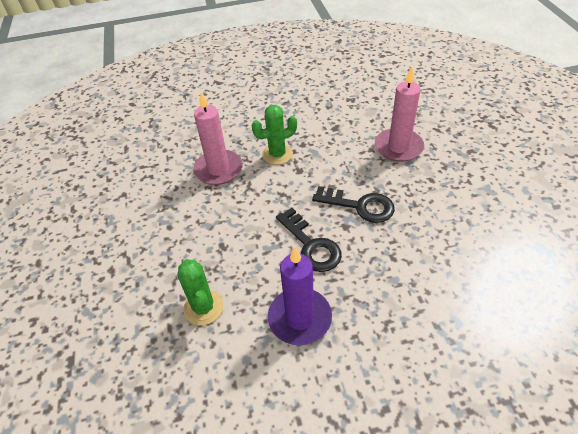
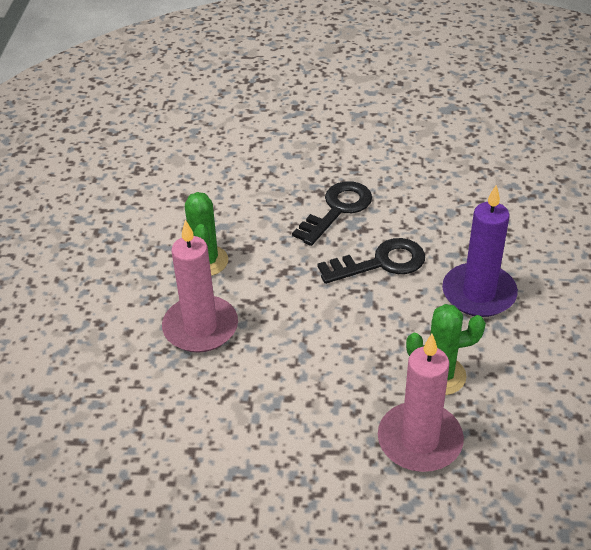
camera: 75 degrees left, 5 degrees down
(398, 147) = (257, 155): pink candle -> pink candle (419, 440)

